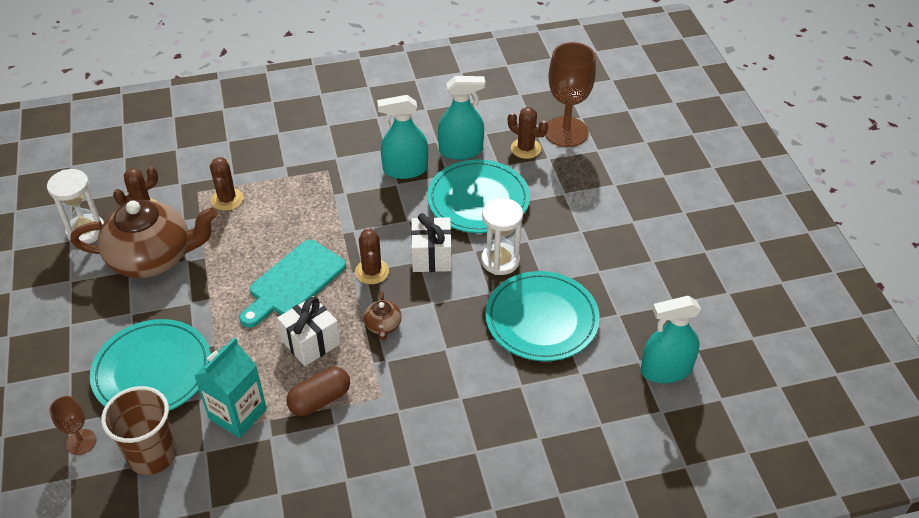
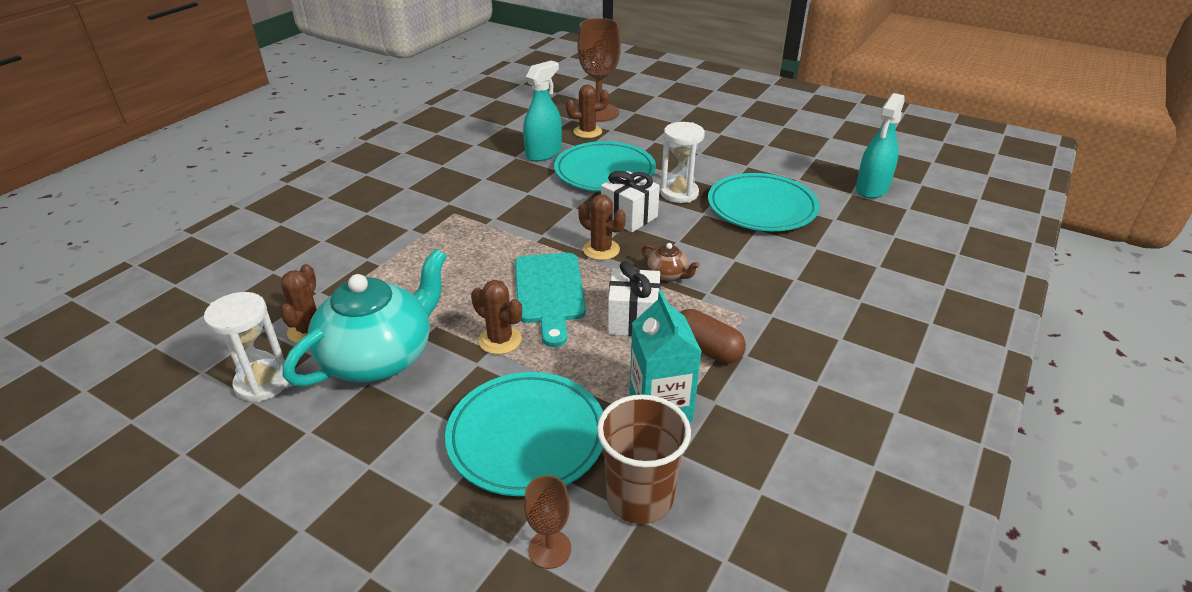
camera: 45 degrees left, 10 degrees down
(153, 257) = (379, 356): brown teapot -> turquoise teapot
(227, 199) = (390, 276): brown cactus -> brown cactus (500, 340)
(320, 400) = (706, 349): brown capsule -> brown capsule turned 60 degrees counterclockwise
(405, 169) = (520, 182): turquoise spray bottle -> none

